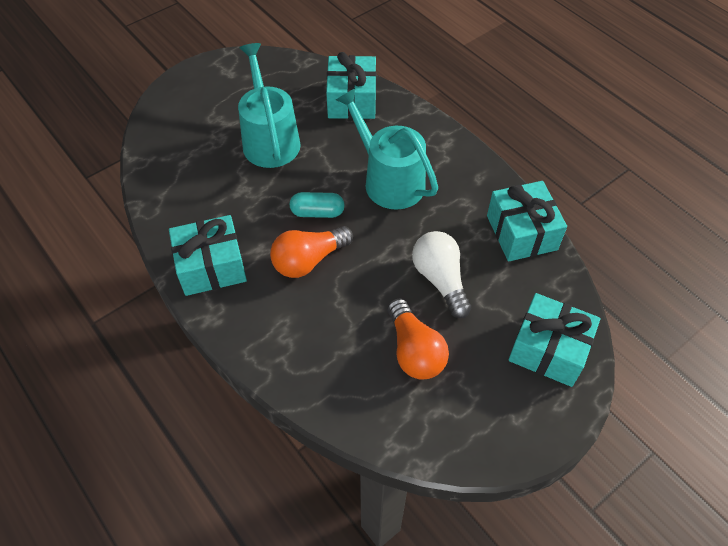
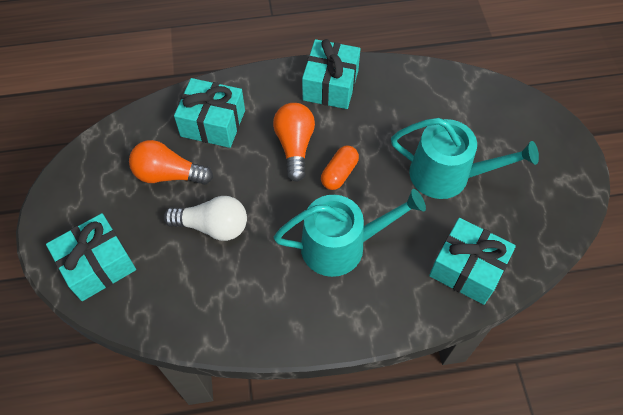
camera: 120 degrees right, 5 degrees up
(317, 212) = (339, 173): turquoise capsule -> orange capsule
(521, 232) = (211, 321): turquoise gift -> turquoise gift (213, 123)

